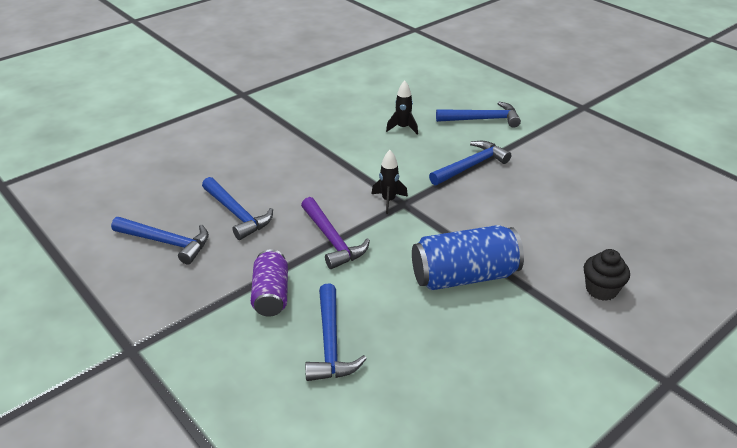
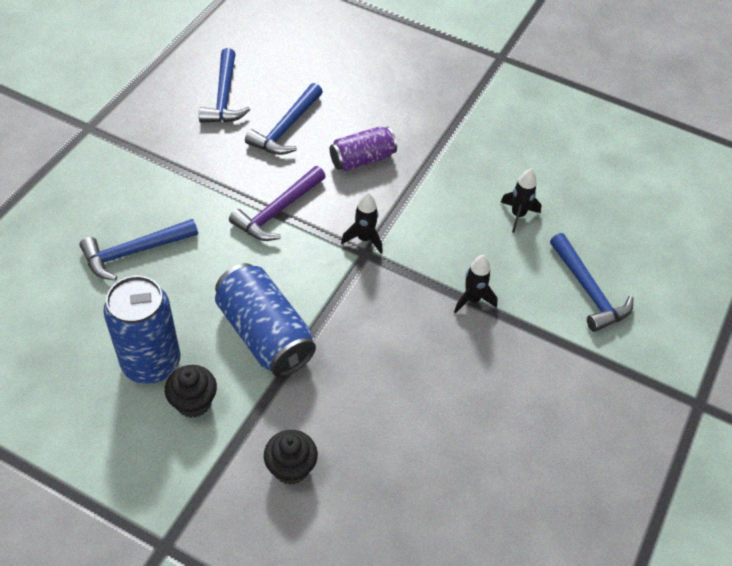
camera: 65 degrees right, 15 degrees up
(271, 295) = (182, 191): purple can -> purple can (362, 159)
(471, 166) = (472, 299): blue hammer -> black rocket
(471, 355) = (151, 363): none -> blue can
(523, 335) = (193, 402): none -> black cupcake

